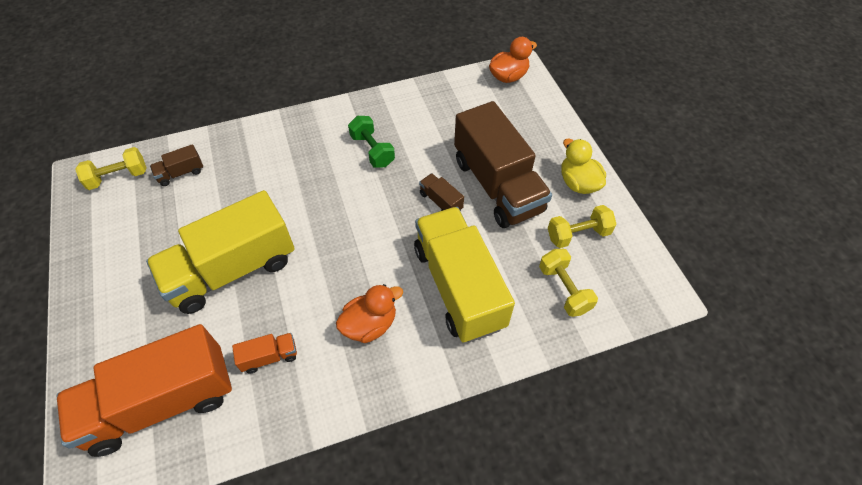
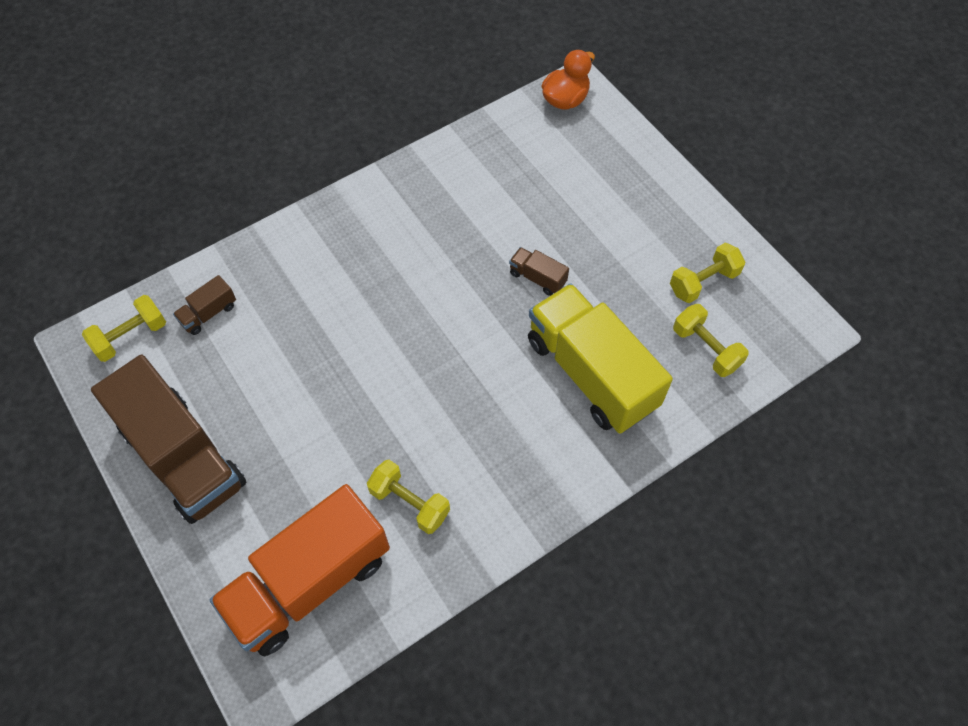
camera: 15 degrees left, 5 degrees up
(232, 270) = (325, 416): yellow truck -> none
(269, 357) = (409, 503): orange truck -> yellow dumbbell
(370, 324) = (508, 439): orange duck -> none
(372, 150) = (434, 232): green dumbbell -> none
(497, 185) = (596, 243): brown truck -> brown truck (183, 456)
(578, 183) = (686, 220): yellow duck -> none

